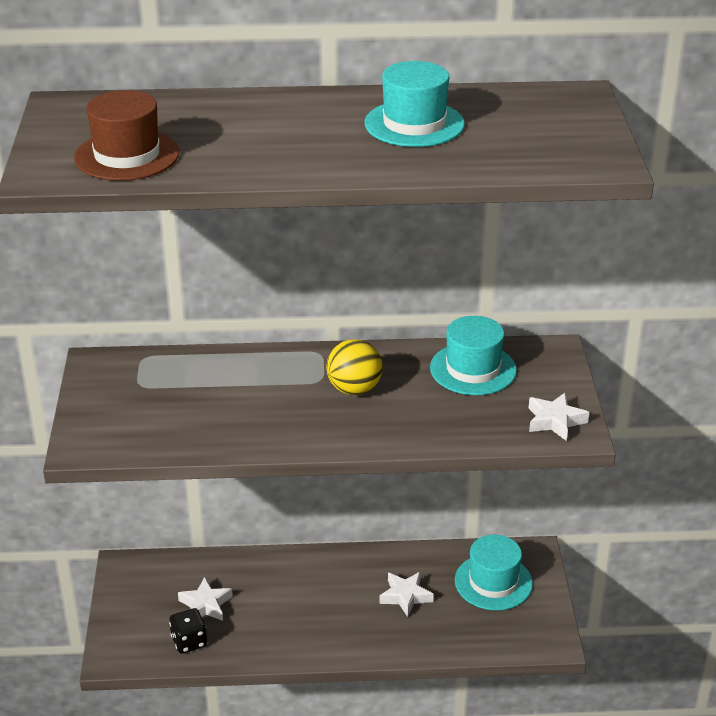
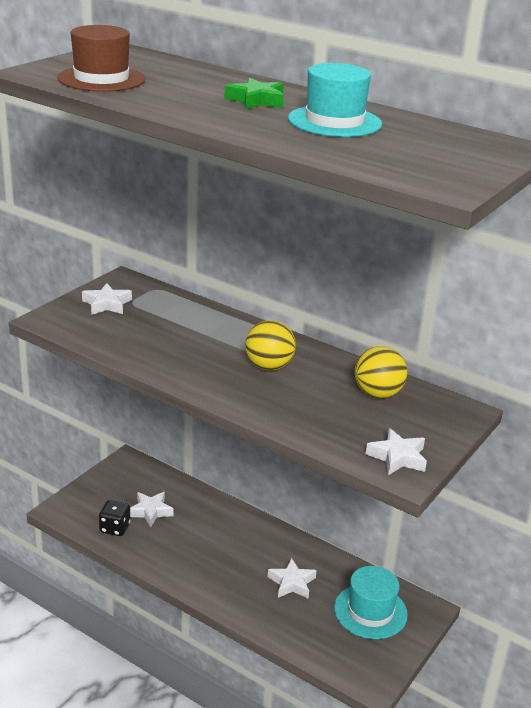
camera: 35 degrees right, 5 degrees down
(118, 399) = (107, 304): none -> white star
(311, 125) = (256, 101): none -> green star
(473, 369) = (377, 394): turquoise hat -> yellow ball

